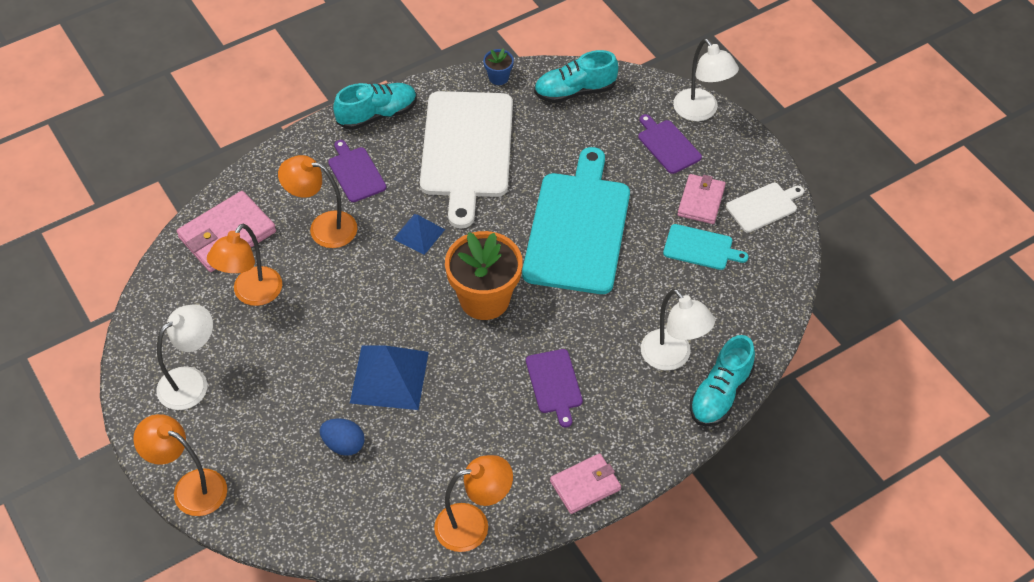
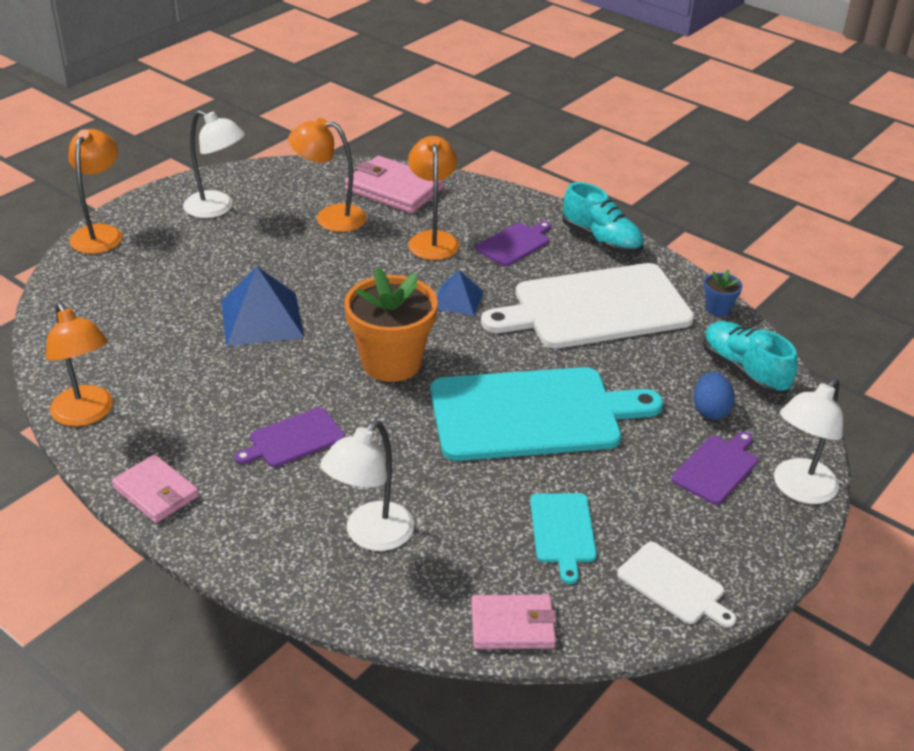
camera: 70 degrees right, 15 degrees down
(344, 445) = (169, 308): blue egg -> blue egg (710, 410)
(701, 201) = (643, 517): pink wallet -> pink wallet (512, 625)
(720, 394) = (329, 594): turquoise shoe -> none

